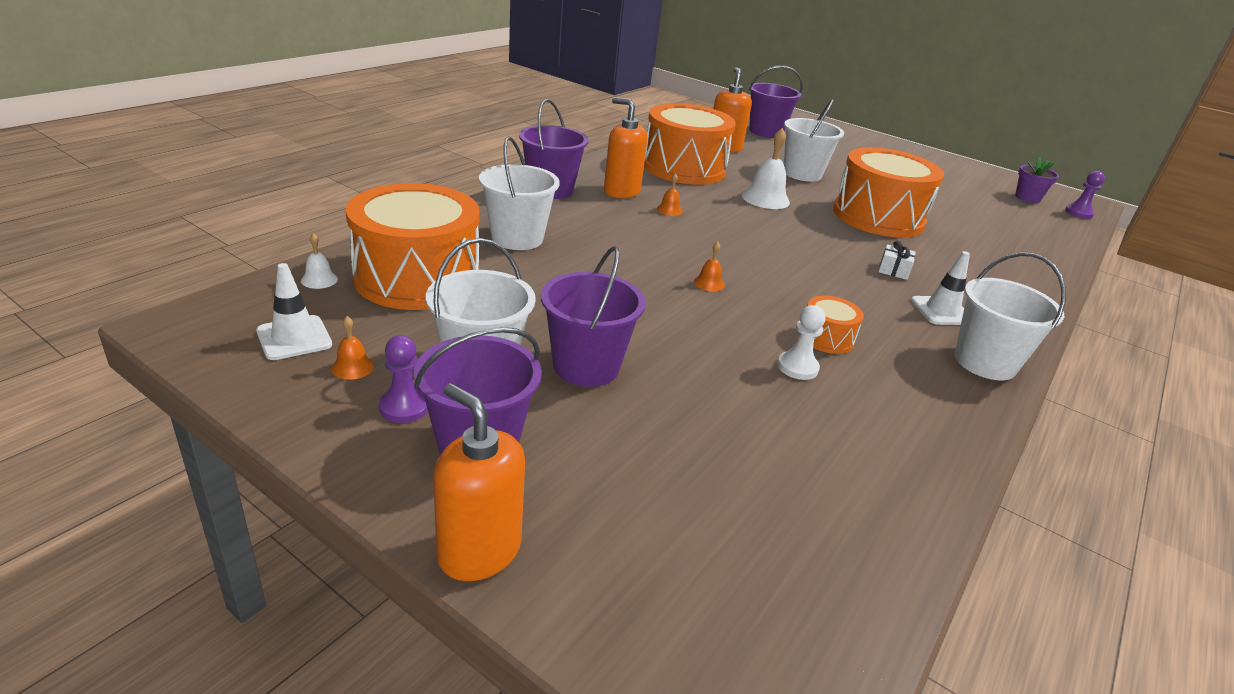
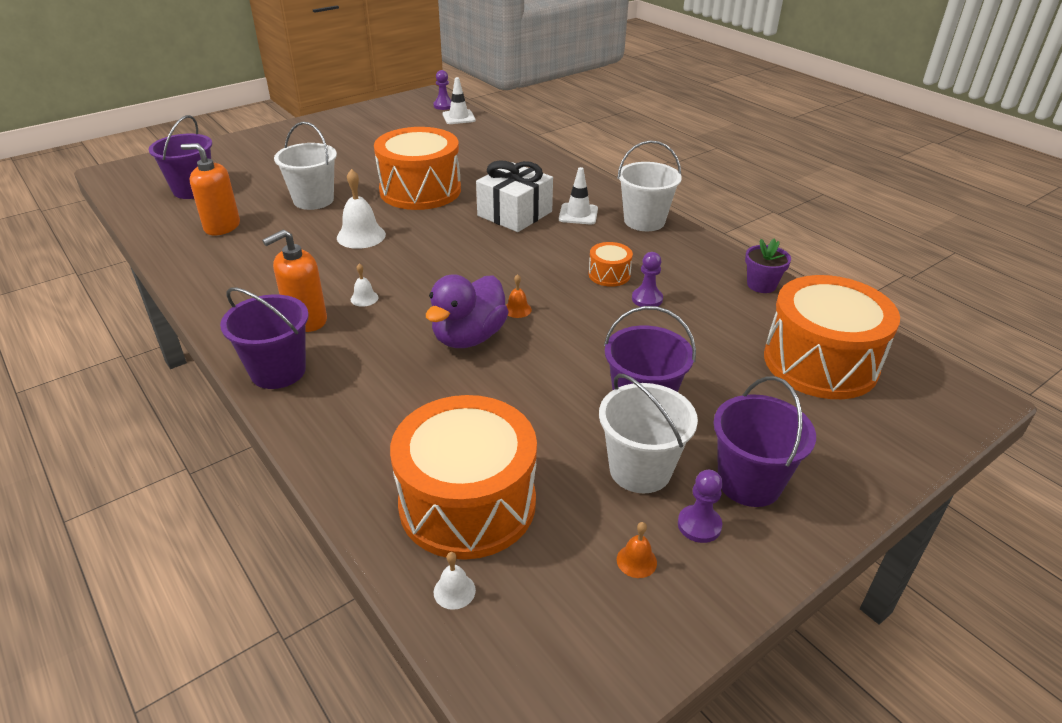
camera: 70 degrees left, 5 degrees up
(294, 338) = (580, 610): white traffic cone -> white traffic cone (459, 117)
(479, 551) = (859, 493): orange soap dispenser -> none
(517, 238) = (395, 415): white bucket -> none
(644, 261) = (469, 337): none -> purple duck
(669, 210) = (364, 298): orange bell -> white bell
(684, 168) = (263, 265): orange drum -> orange drum (820, 362)
(797, 367) = (647, 299): white pawn -> purple pawn
(893, 270) = (514, 214): white gift -> white gift, size x2.37
(1027, 198) = (409, 114): purple flower pot -> purple flower pot (761, 285)

